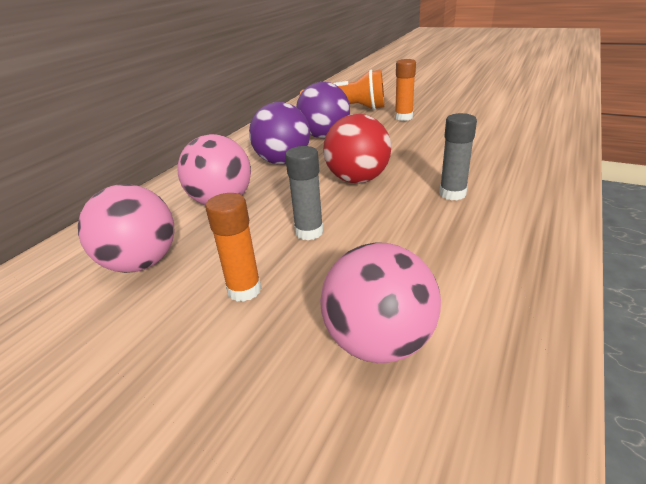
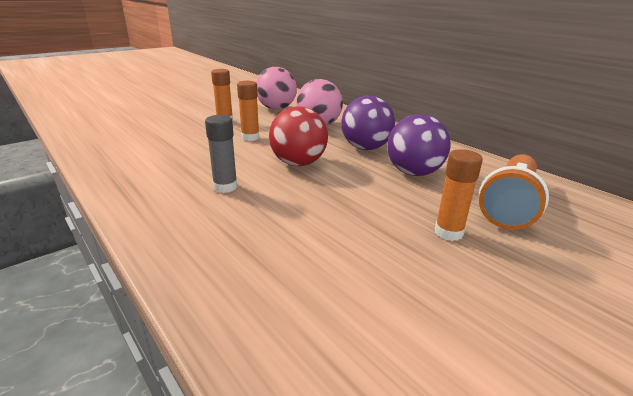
camera: 110 degrees right, 5 degrees down
(309, 232) = (250, 137): grey glue stick -> orange glue stick
(379, 342) = (152, 133): pink ball -> none

